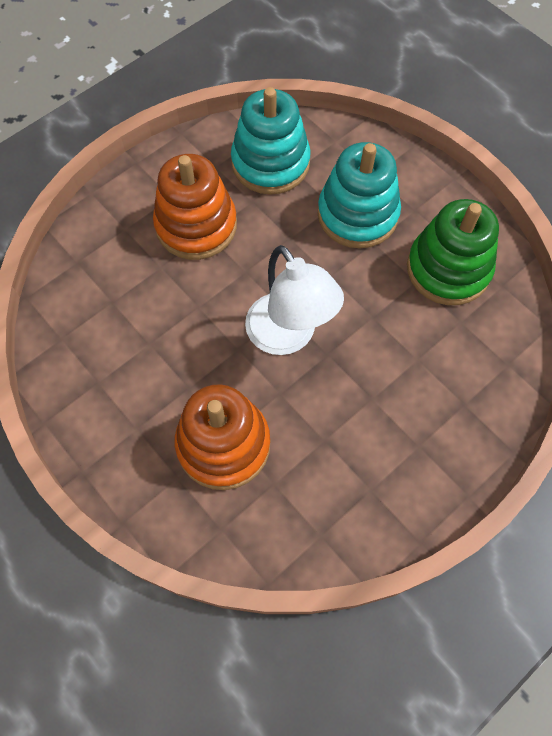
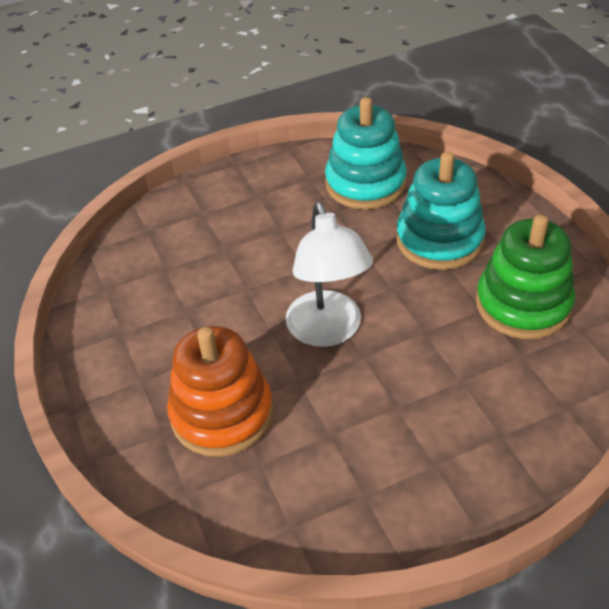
camera: 20 degrees right, 20 degrees down
(196, 225) = (272, 222): orange stacking toy -> none

